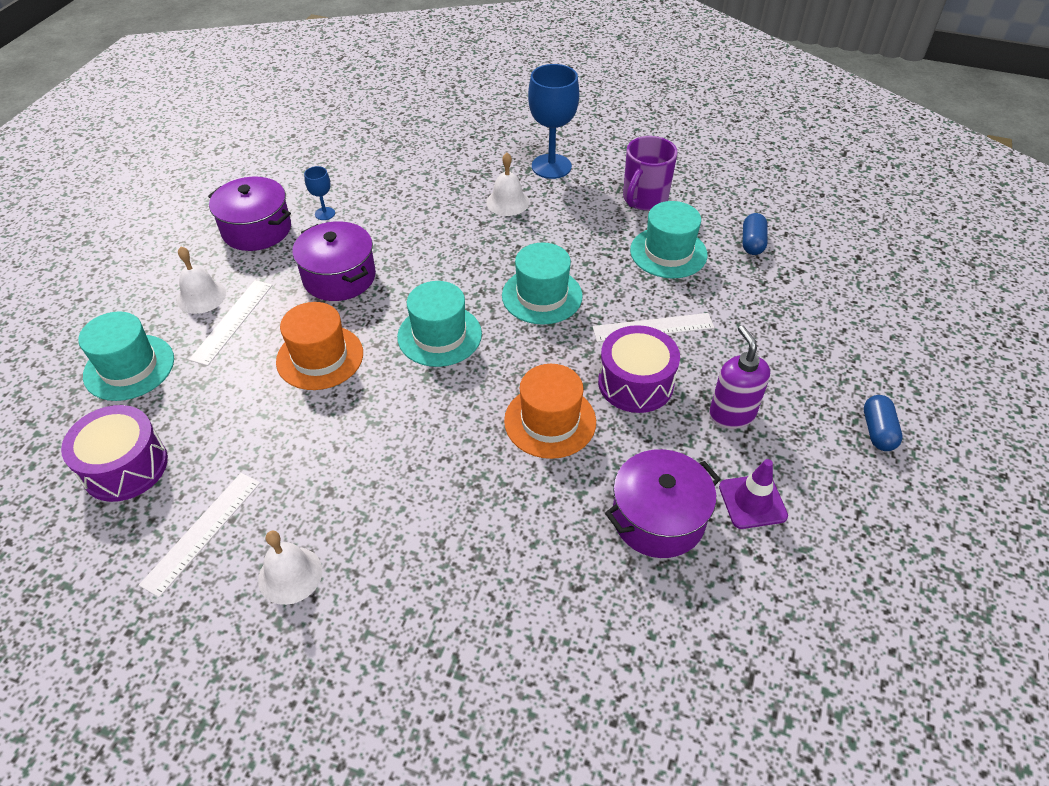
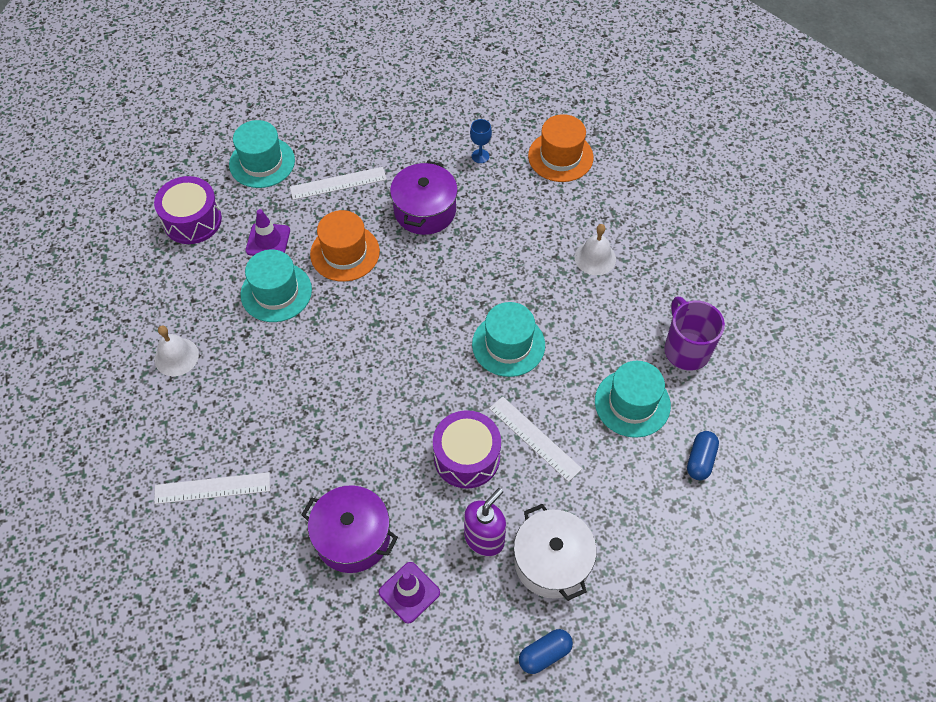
camera: 55 degrees right, 10 degrees up
(201, 296) = (346, 150): white bell -> none
(202, 532) = (175, 292): white ruler -> white ruler (212, 488)
(233, 411) = (268, 240): none -> purple traffic cone
(257, 229) = (430, 131): purple pot -> none
(439, 335) = (417, 306): turquoise hat -> turquoise hat (276, 292)
(550, 421) = (390, 422): orange hat -> orange hat (560, 156)
(551, 166) = (667, 260): blue goblet -> none
(644, 199) = (686, 349): purple mug -> purple mug turned 75 degrees clockwise
(752, 243) = (700, 460): blue capsule -> blue capsule turned 45 degrees counterclockwise
(786, 379) = (552, 561): none -> white pot

